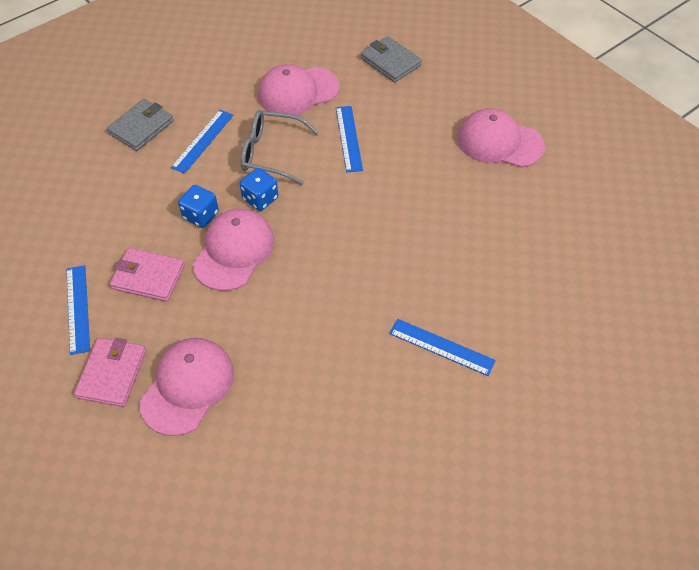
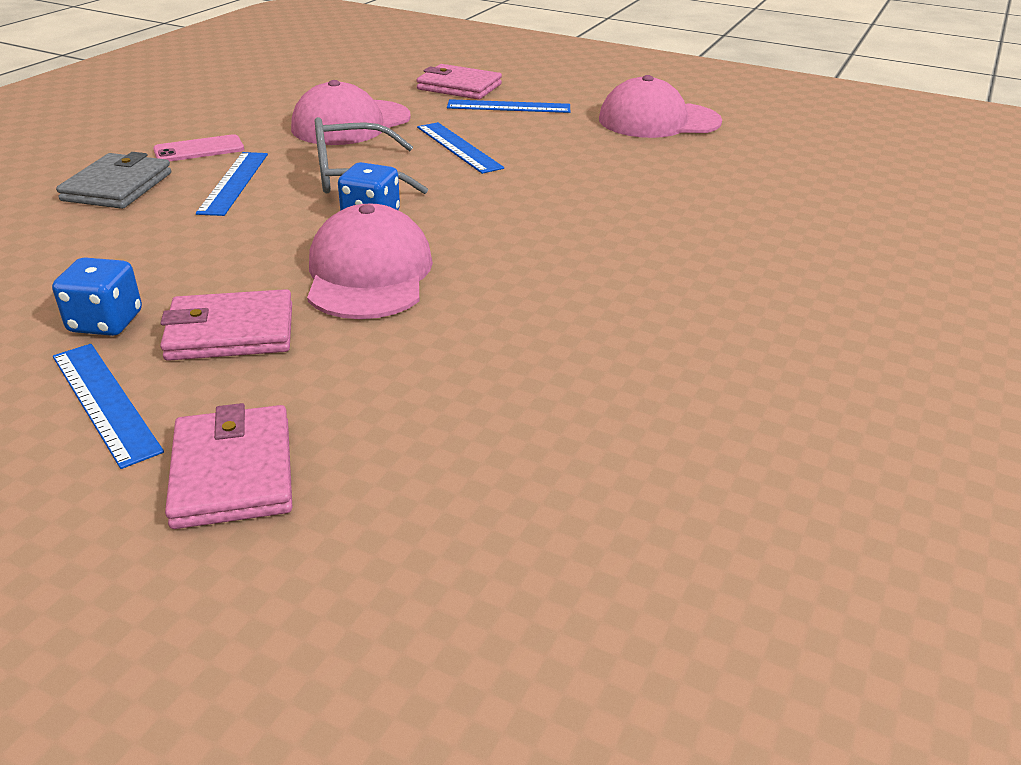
camera: 25 degrees left, 20 degrees down
(188, 387) = (406, 448): pink cap -> none
(198, 99) = (199, 149): none -> pink phone
(201, 215) = (283, 250): blue dice -> blue dice (106, 322)
(390, 62) = (459, 87): grey wallet -> pink wallet
(441, 346) = (783, 297): blue ruler -> blue ruler (509, 106)

